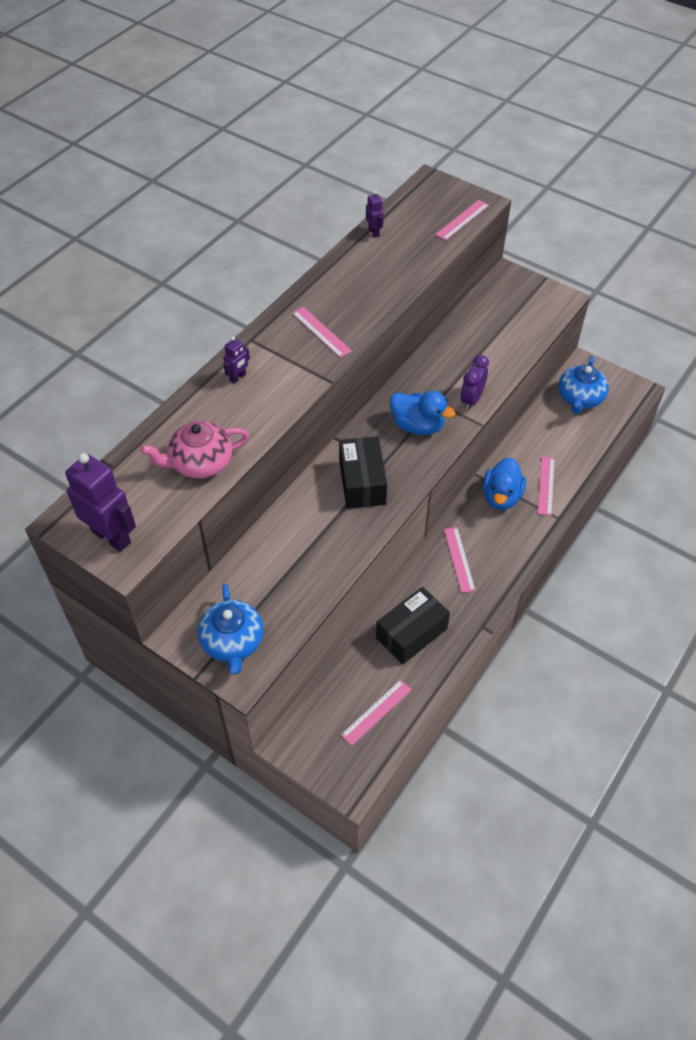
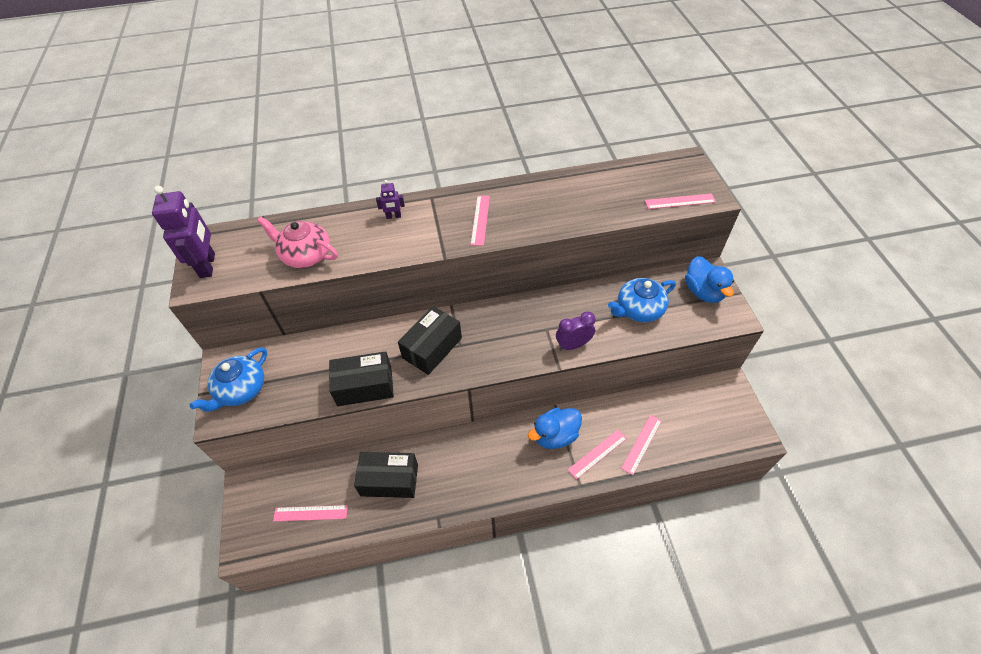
camera: 45 degrees right, 0 degrees up
(343, 553) = (364, 386): none -> black box
(374, 232) = (600, 174): purple robot -> none
(417, 426) = (513, 336): blue duck -> blue duck (703, 292)
(459, 559) = (476, 456): pink ruler -> pink ruler (641, 444)
(580, 398) = (698, 408): blue teapot -> blue teapot (638, 309)

